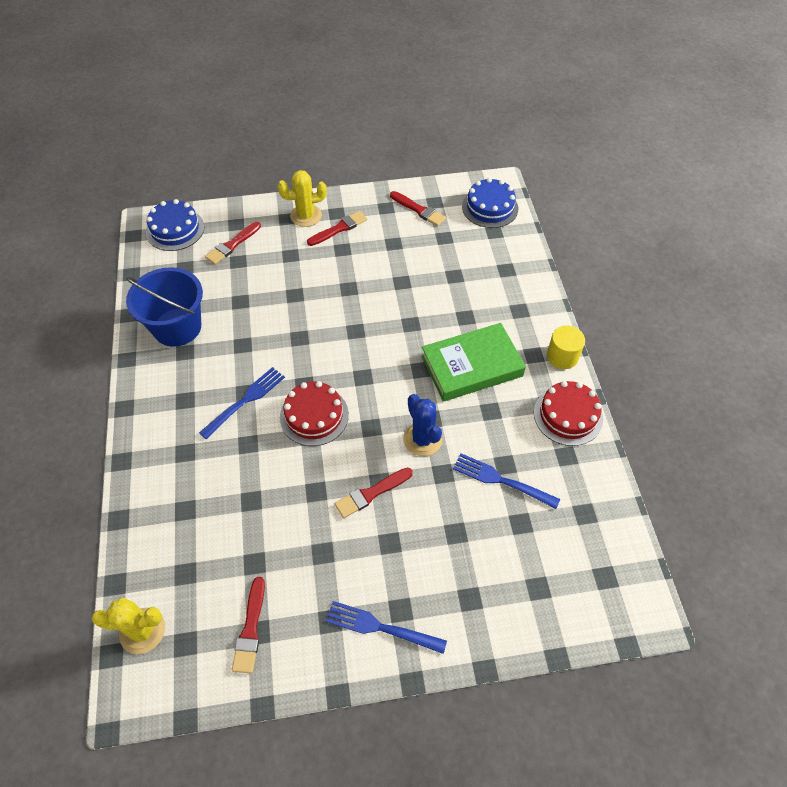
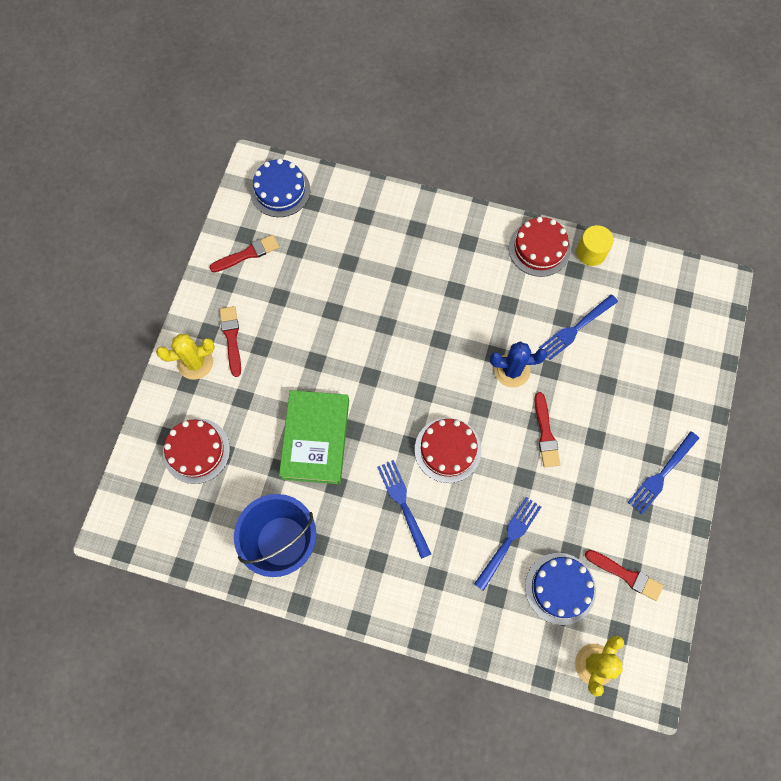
camera: 65 degrees left, 15 degrees up
(175, 229) = (140, 503): blue cake -> blue cake (560, 588)
(232, 245) = (196, 451): red brush -> red cake
(246, 501) = (509, 539): none -> blue fork
(306, 216) = (195, 363): yellow cactus -> yellow cactus turned 60 degrees clockwise
(471, 366) = (457, 297): green book -> green book (315, 439)
(562, 356) = (480, 221): yellow cylinder -> yellow cylinder (591, 252)

